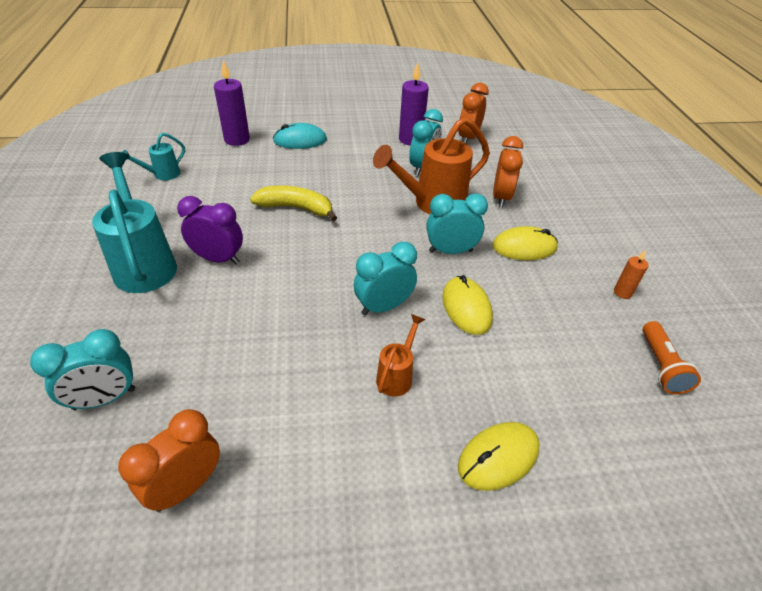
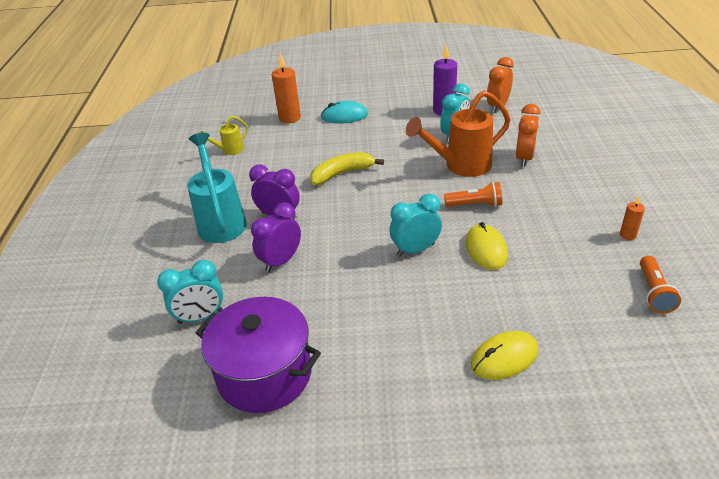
camera: 10 degrees right, 5 degrees down
(162, 175) = (229, 150): turquoise watering can -> yellow watering can
(186, 486) = (264, 374): orange clock -> purple pot
(217, 319) = (281, 261): none -> purple clock
(237, 140) = (290, 118): purple candle -> orange candle
(296, 208) = (342, 173): yellow banana -> yellow banana turned 45 degrees counterclockwise
(397, 375) = (425, 300): orange watering can -> none
(450, 251) = (475, 204): turquoise clock -> orange flashlight
(524, 247) = (541, 200): yellow mouse -> none

